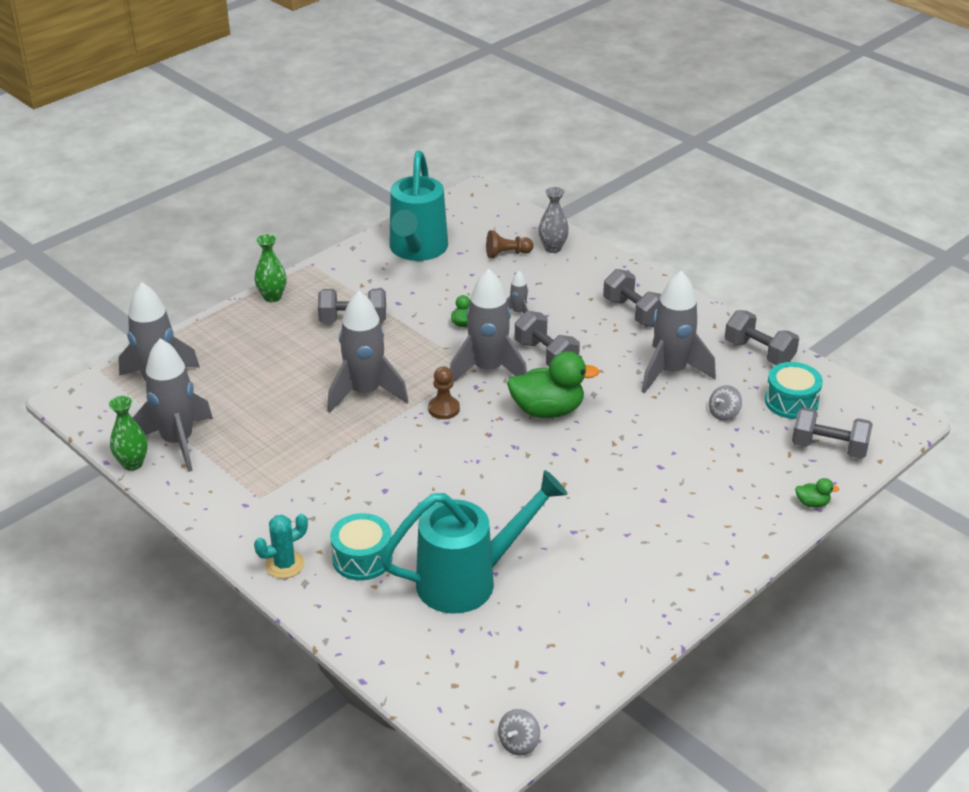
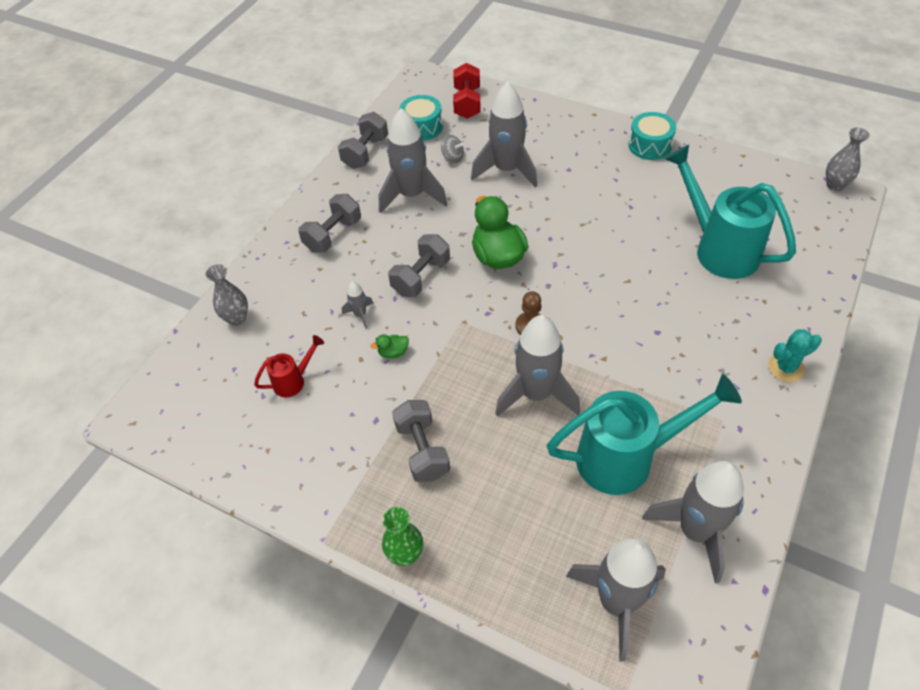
camera: 105 degrees left, 15 degrees up
(132, 464) = (751, 560): green vase -> none
(284, 564) = (786, 368): turquoise cactus -> turquoise cactus turned 60 degrees counterclockwise
(362, 558) = (742, 318): turquoise drum -> turquoise drum (650, 145)
(416, 251) = (268, 437): turquoise watering can -> turquoise watering can (627, 457)
(465, 269) = (294, 381): none -> red watering can
(488, 370) = (459, 311): grey rocket -> grey rocket (506, 170)
(507, 254) = (256, 353): brown pawn -> none
(518, 743) = (835, 185): grey spinning top -> grey vase
(812, 503) = (530, 102): green duck -> none
(829, 448) = (467, 103): grey dumbbell -> red dumbbell

